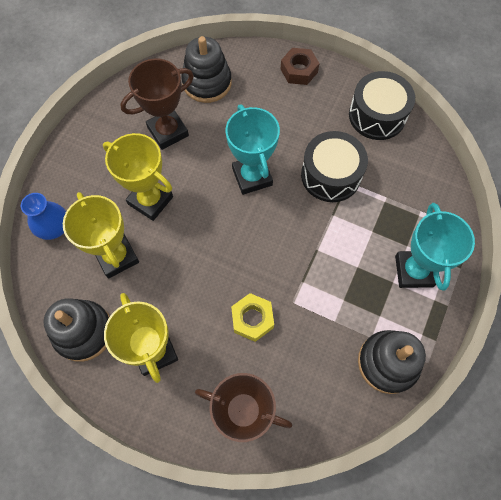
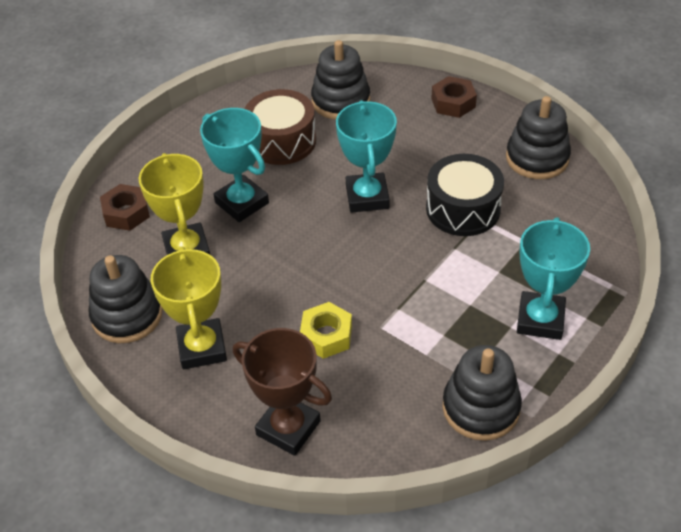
camera: 15 degrees right, 20 degrees down
(55, 228) = (126, 213): blue vase -> brown nut
(150, 200) = (242, 203): yellow trophy -> turquoise trophy
(168, 131) = (281, 141): brown trophy -> brown drum
(377, 115) = (537, 158): black drum -> black stacking toy

